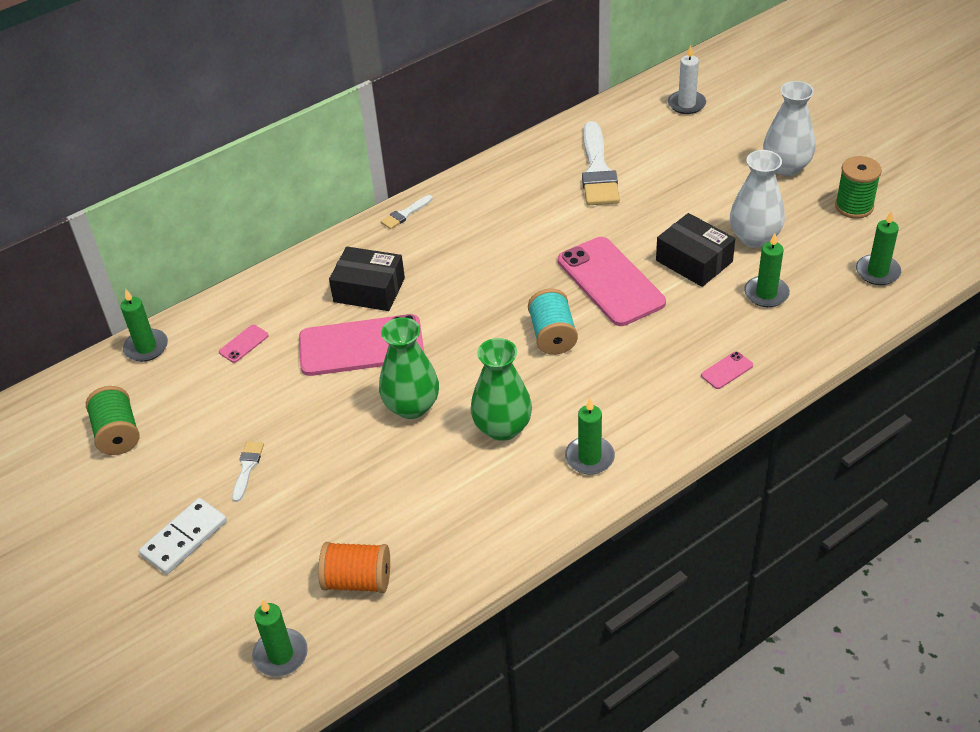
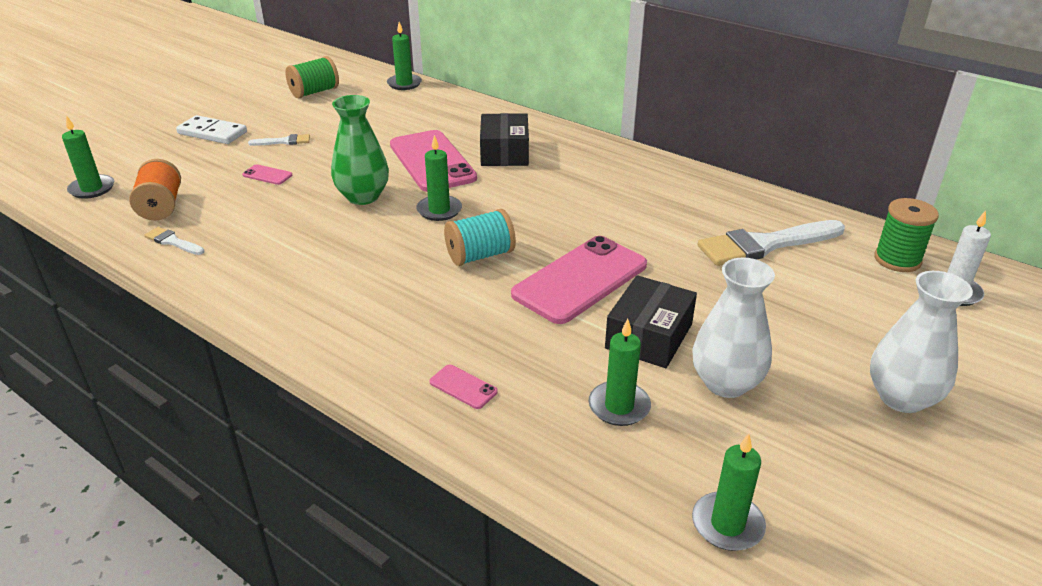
camera: 70 degrees right, 10 degrees down
(244, 344) = (419, 115): pink phone -> pink phone (267, 175)
(405, 214) = (616, 151): white brush -> white brush (173, 242)
(502, 428) = (343, 246): green vase -> none
(589, 457) = (308, 304): green candle -> green candle (439, 210)
(854, 206) = (866, 482): green spool -> green spool (897, 260)

